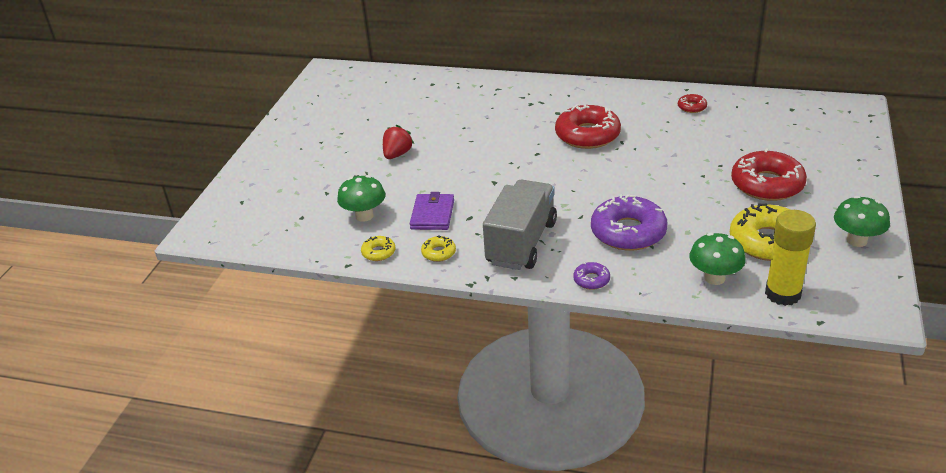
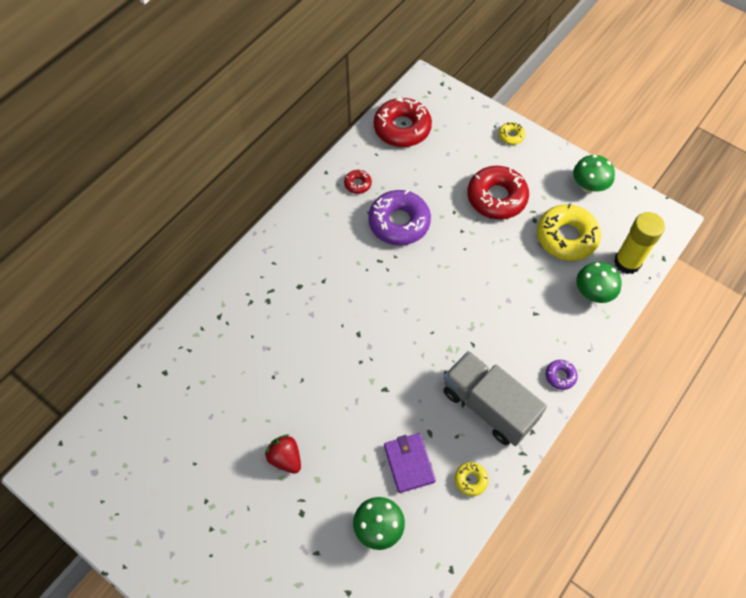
camera: 70 degrees left, 25 degrees up
(378, 252) = (445, 534): yellow donut -> yellow donut (511, 136)
(432, 214) = (409, 463): purple wallet -> purple wallet turned 45 degrees clockwise
(587, 135) = (353, 281): red donut -> red donut (402, 128)
(628, 232) = (511, 320): purple donut -> purple donut (399, 222)

